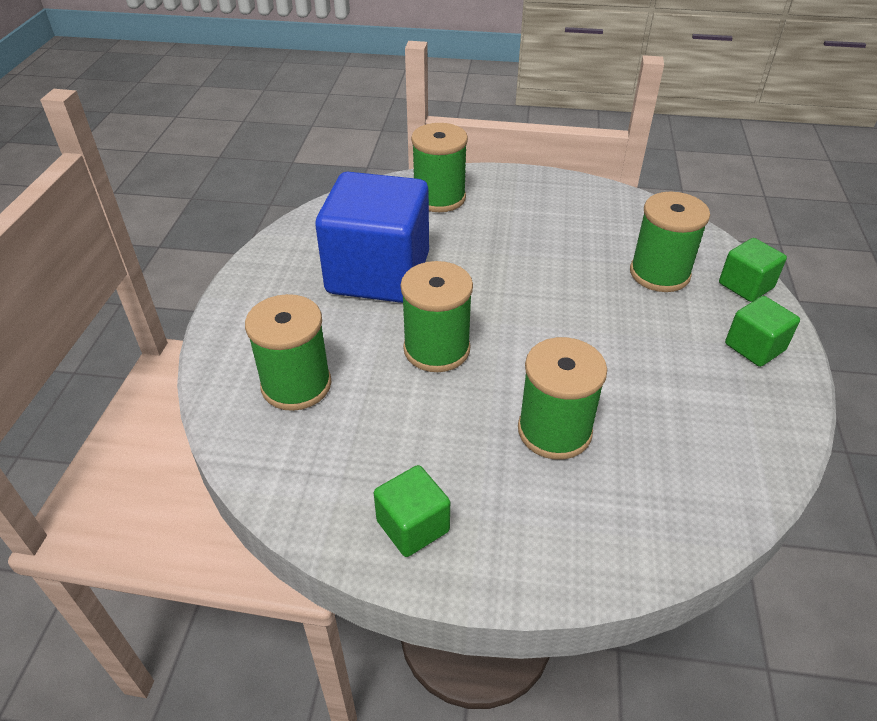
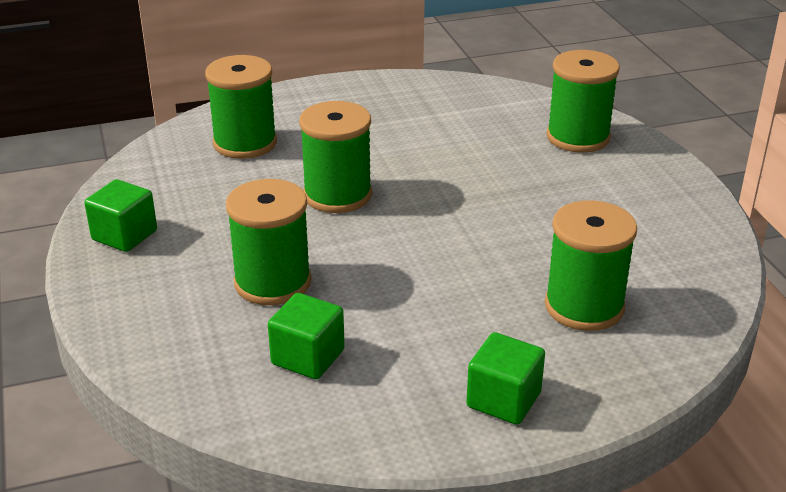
camera: 65 degrees right, 10 degrees down
(378, 273) = (420, 138): blue cube -> none
(745, 285) = (625, 379): green cube -> green cube (308, 357)

